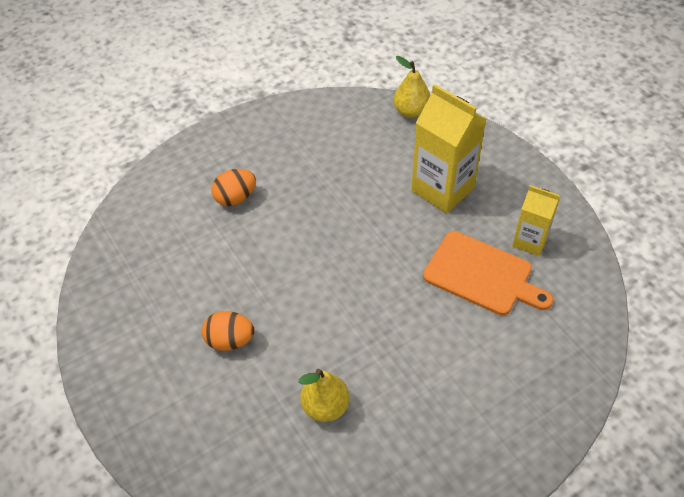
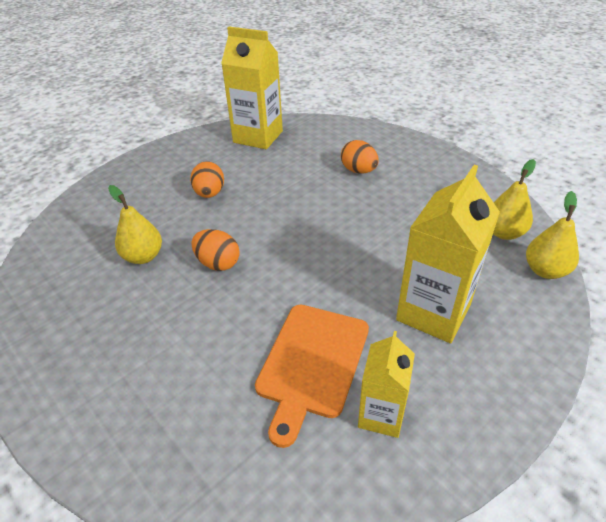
camera: 80 degrees right, 10 degrees down
(123, 283) = (258, 137): none -> yellow carton
(352, 336) = (218, 263): none -> orange egg
(362, 120) = (503, 233): none -> yellow pear

